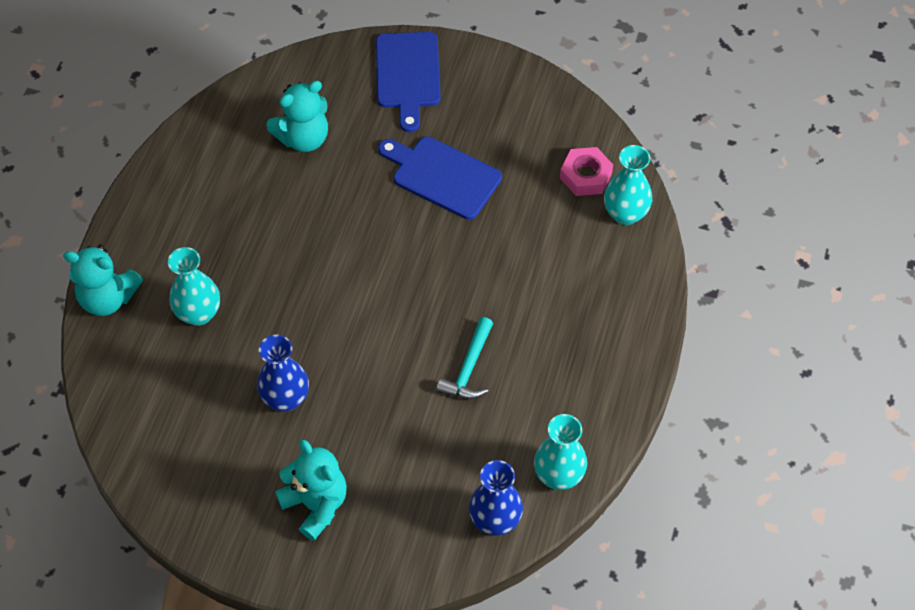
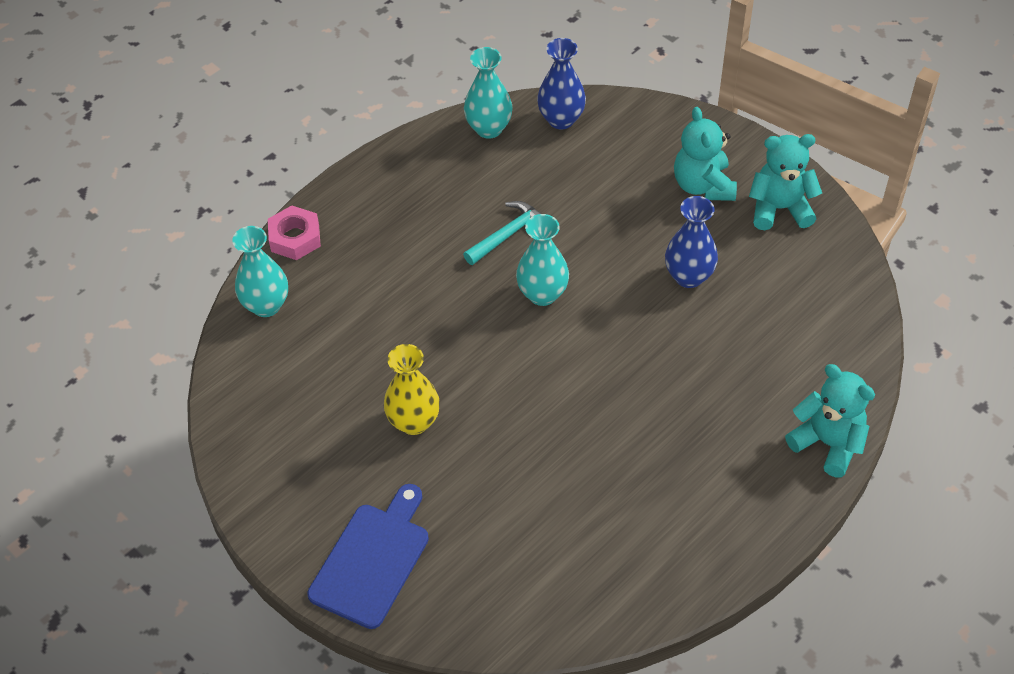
camera: 150 degrees left, 5 degrees down
(199, 313) = (738, 387): turquoise vase -> turquoise vase (542, 294)
(303, 138) = (535, 534): turquoise teddy bear -> turquoise teddy bear (779, 208)
(442, 176) = (414, 422): blue cutting board -> yellow vase
(585, 176) = (273, 358): pink nut -> pink nut (295, 238)

